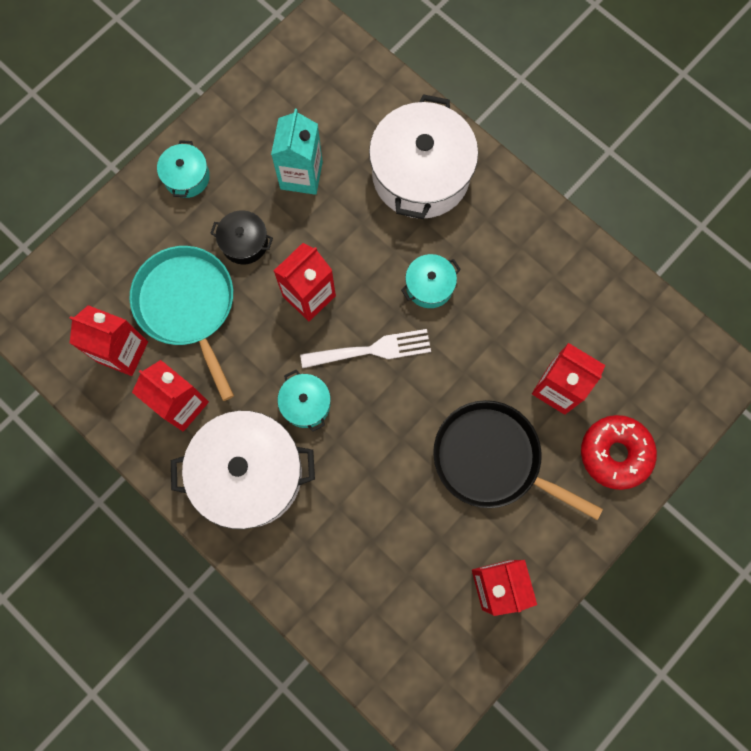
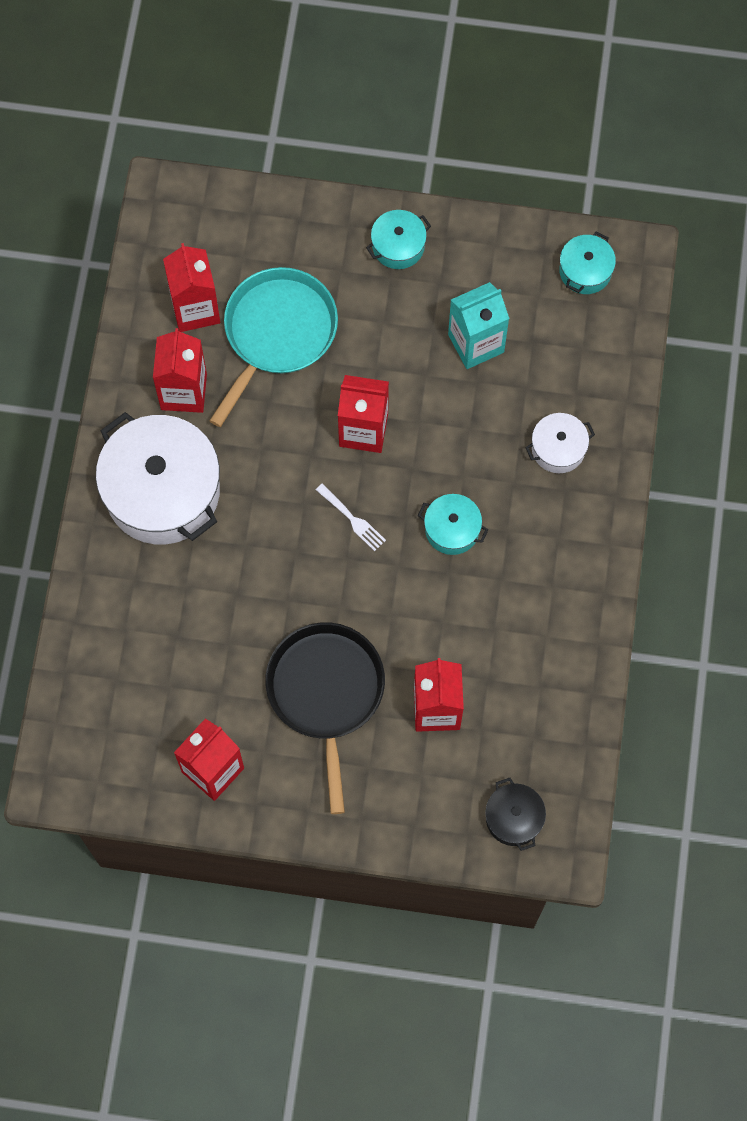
camera: 55 degrees right, 5 degrees down
(244, 242) = (372, 339): black pot -> black pot (514, 818)
(306, 404) = (260, 496): turquoise pot -> turquoise pot (585, 271)
(372, 350) = (352, 519): white fork -> white fork, size x0.60
(421, 174) = (558, 448): white pot -> white pot, size x0.47
(615, 453) = (411, 800): red donut -> none

